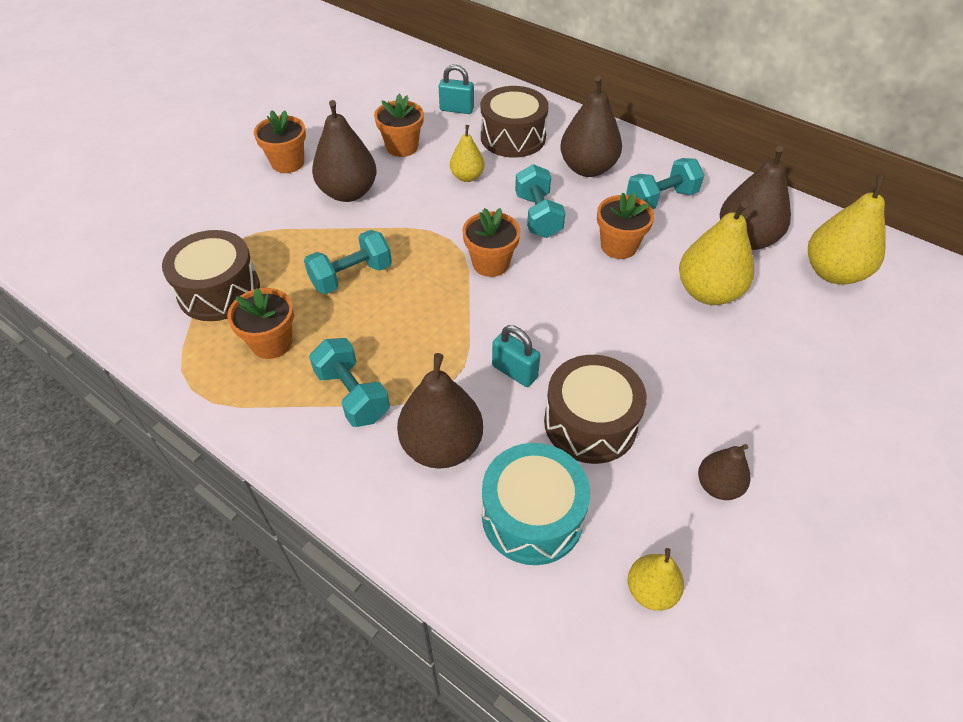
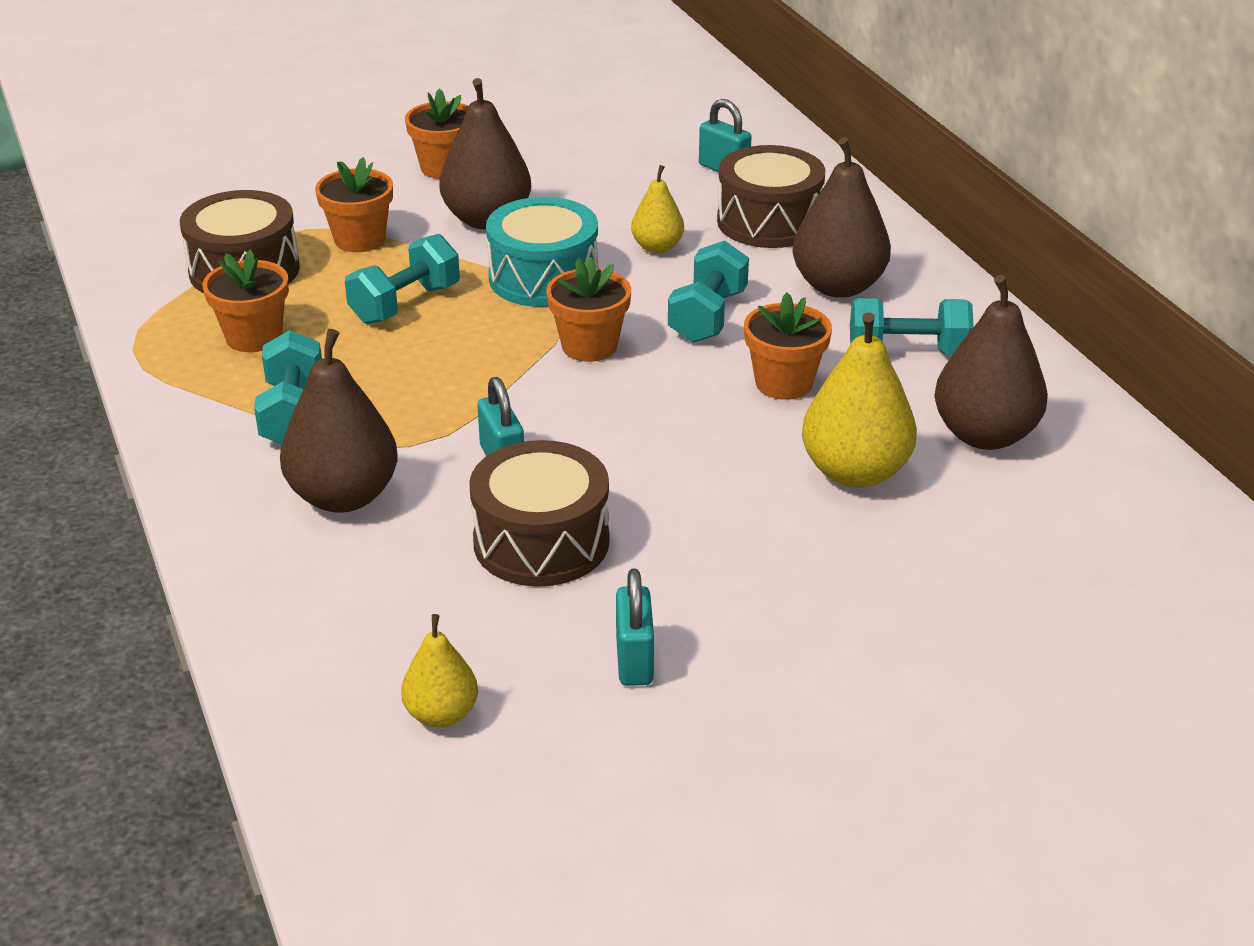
camera: 30 degrees right, 15 degrees down
(351, 276) = (405, 304): turquoise dumbbell -> turquoise dumbbell turned 45 degrees counterclockwise
(402, 147) = (605, 191): orange flower pot -> orange flower pot (359, 239)
(532, 516) = (378, 596): turquoise drum -> turquoise drum (543, 278)
(718, 486) = (634, 660): brown pear -> turquoise padlock
(833, 272) = (1078, 515): yellow pear -> none

